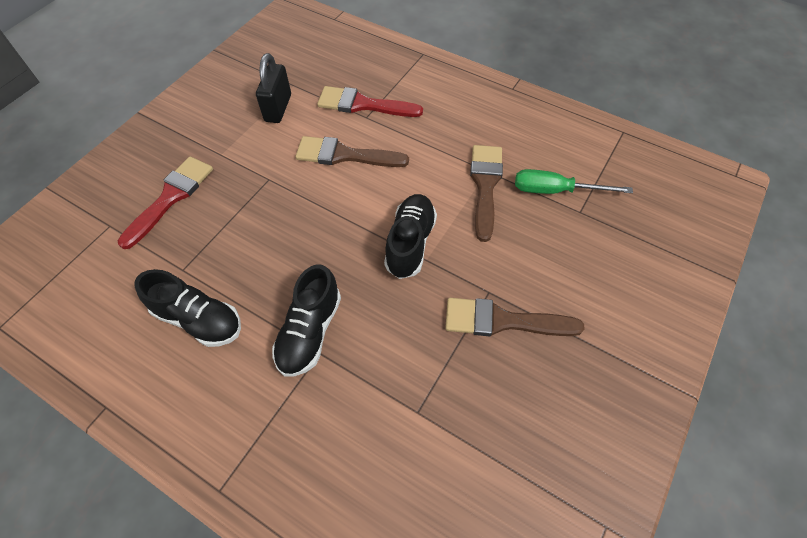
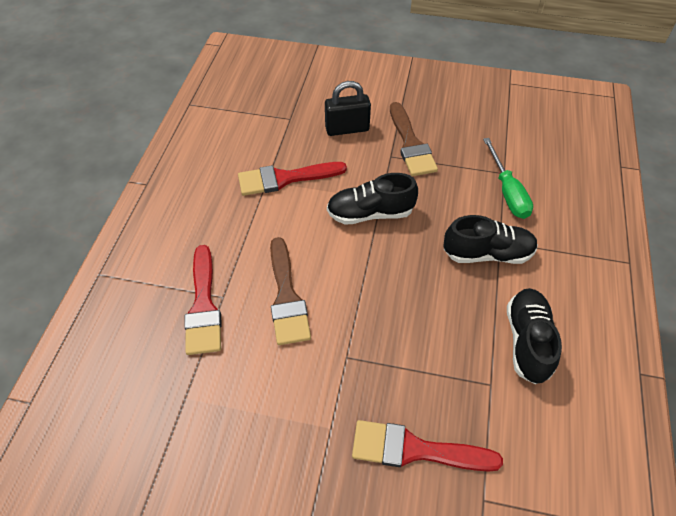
camera: 110 degrees left, 5 degrees down
(278, 108) = (233, 397): black padlock -> black padlock (347, 129)
(485, 185) = (285, 178): brown brush -> red brush
(555, 190) = (273, 135): green screwdriver -> green screwdriver (507, 192)

